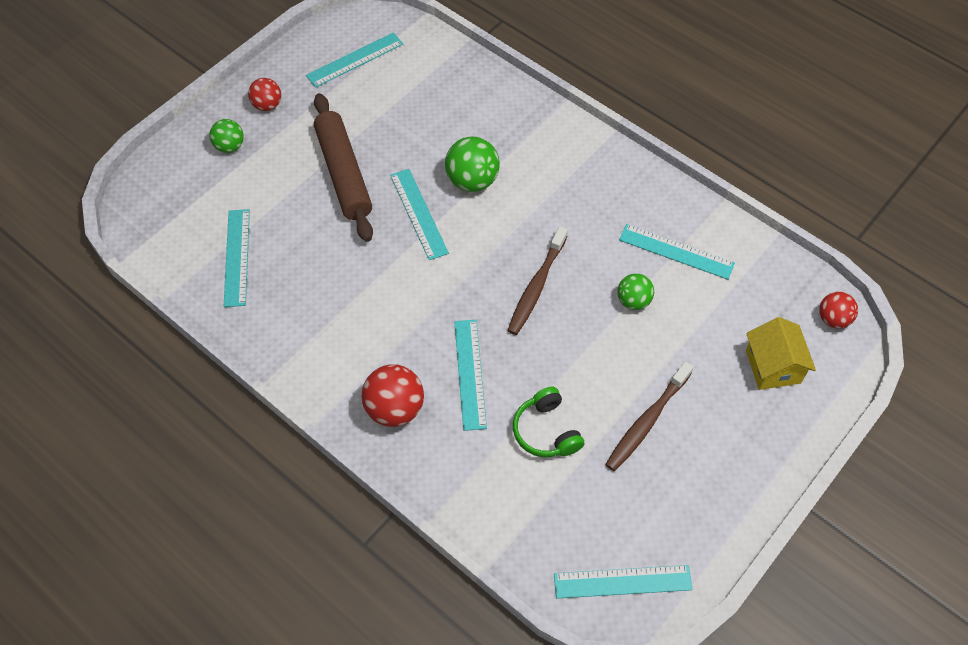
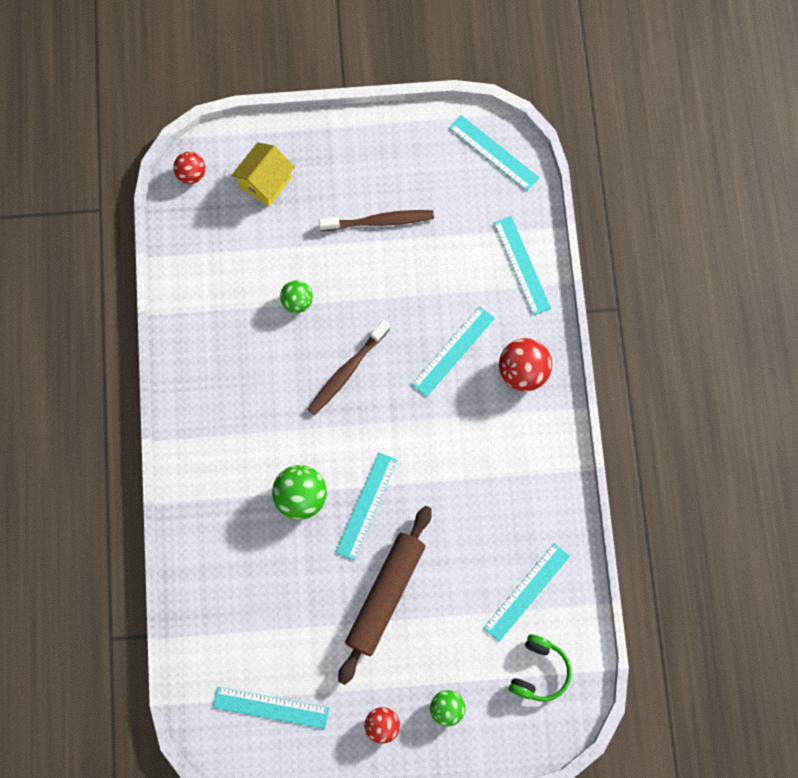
camera: 135 degrees left, 15 degrees up
(536, 286) = (347, 371): brown toothbrush -> brown toothbrush turned 150 degrees clockwise
(546, 431) = (445, 271): green headphones -> green headphones (539, 671)
(676, 251) = (229, 308): turquoise ruler -> turquoise ruler (522, 265)

